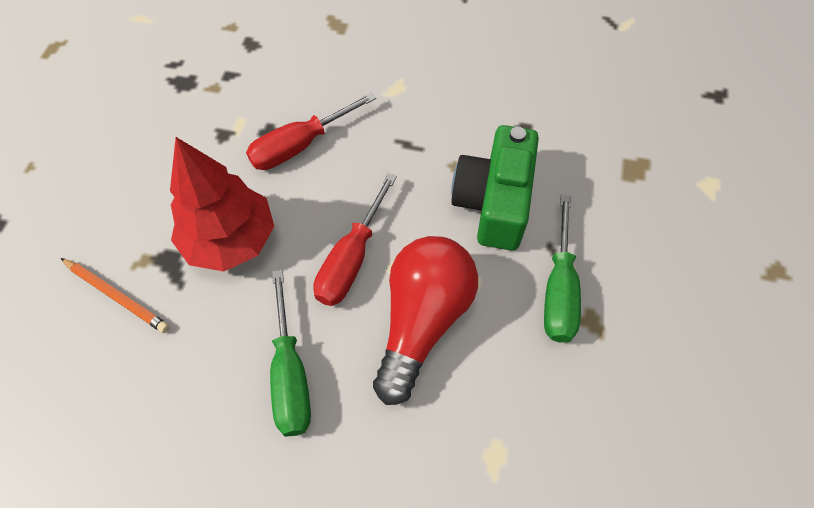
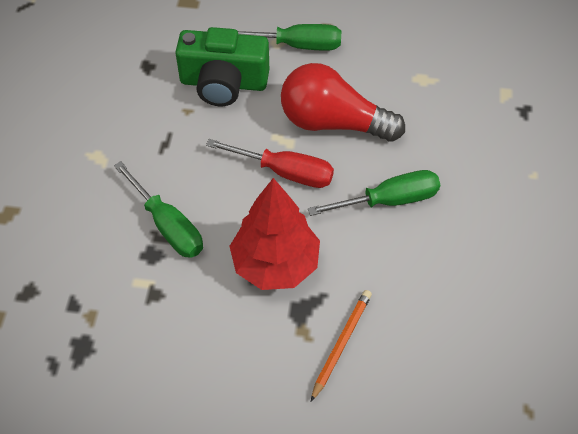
camera: 95 degrees left, 5 degrees down
(300, 145) = (167, 225): red screwdriver -> green screwdriver

